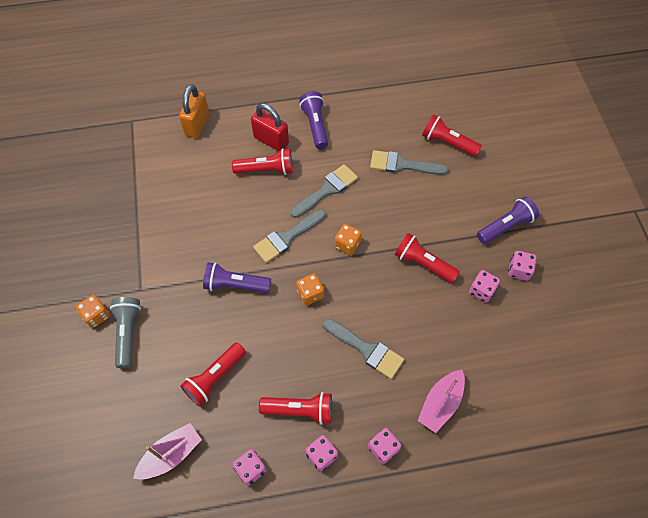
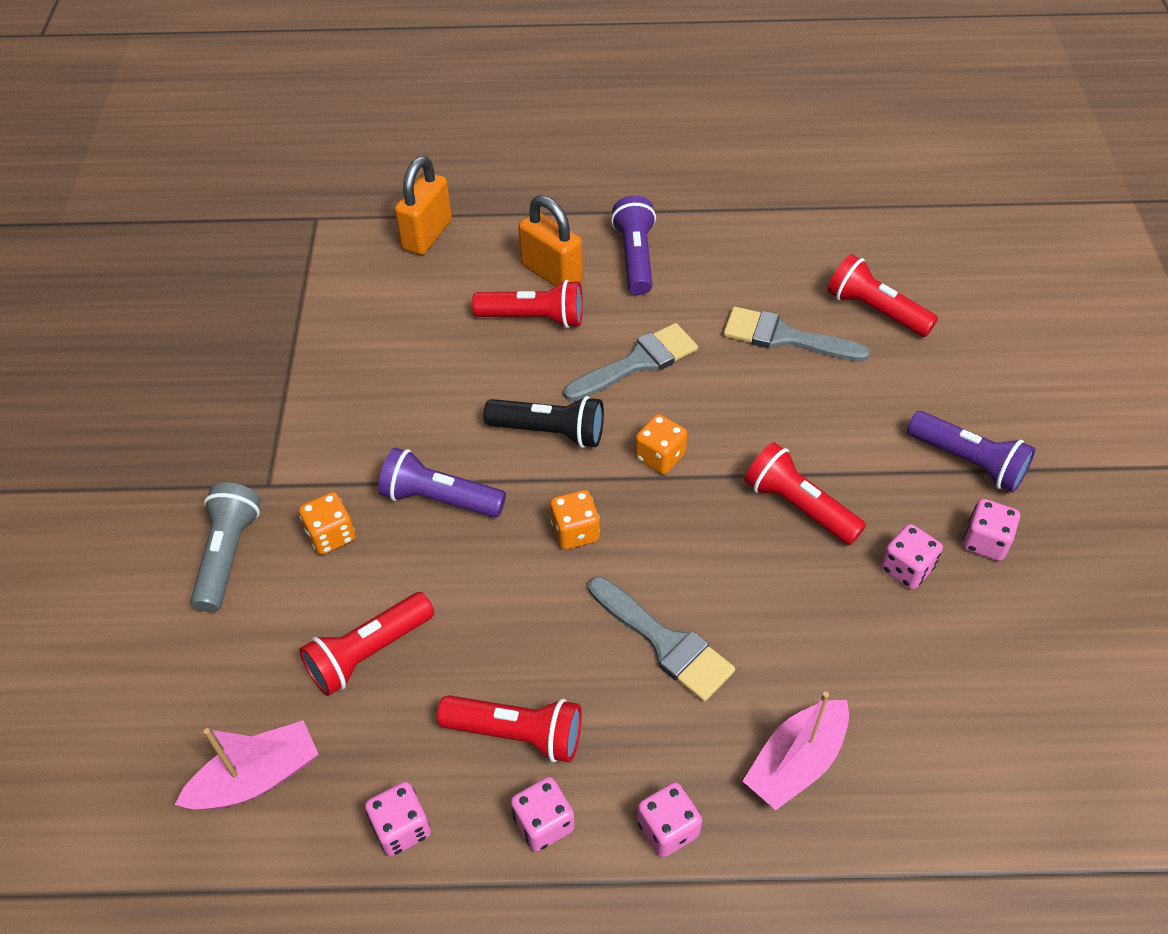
camera: 10 degrees right, 10 degrees down
(96, 315) = (180, 518): orange dice -> orange dice (331, 535)
(271, 140) = (552, 273): red padlock -> orange padlock
(287, 237) = (549, 432): grey brush -> black flashlight
(505, 226) = (968, 462): purple flashlight -> purple flashlight turned 60 degrees clockwise

